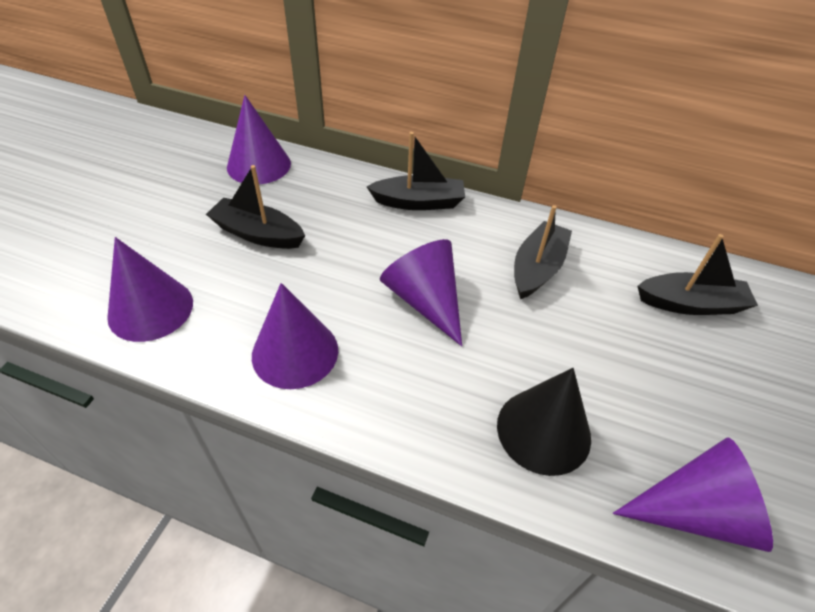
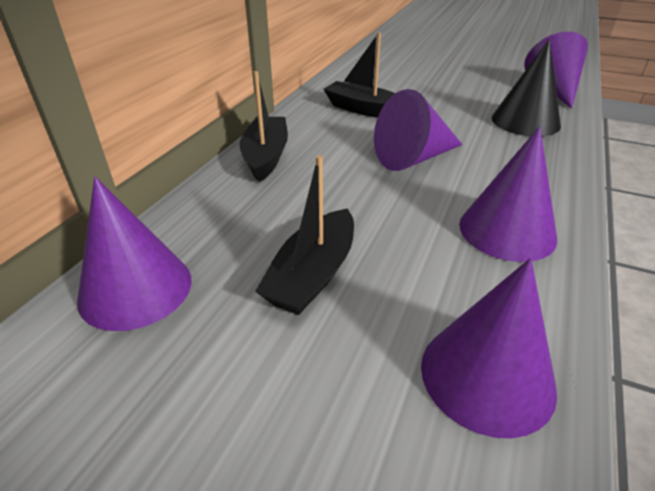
camera: 85 degrees left, 10 degrees down
(690, 304) = (394, 69): black boat -> none

